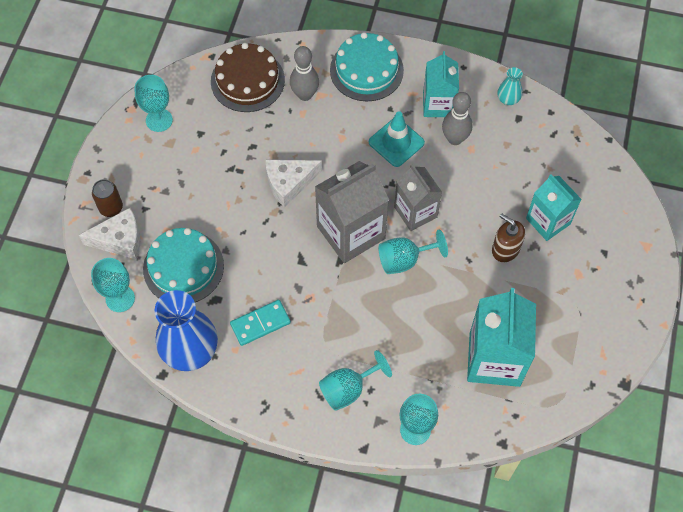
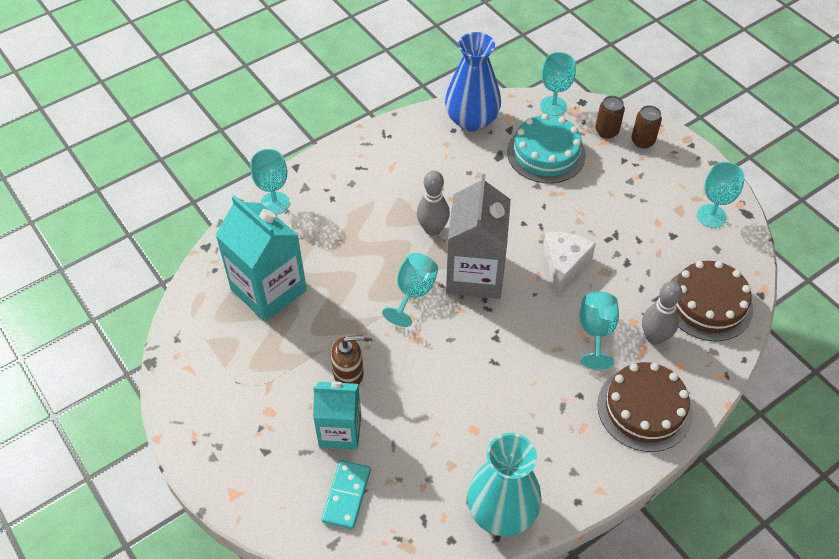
camera: 130 degrees right, 10 degrees down
(120, 240) = (606, 131): white cheese -> brown can
(260, 323) = (452, 169): turquoise domino -> turquoise domino (346, 496)
(348, 389) = (347, 186): turquoise goblet -> turquoise goblet (596, 332)
(366, 70) = (644, 408): turquoise cake -> brown cake
(396, 142) = (536, 372): turquoise traffic cone -> none
(415, 212) = (450, 334): grey carton -> none
(438, 104) = (550, 441): turquoise carton -> none
(454, 139) = (497, 424): grey bowling pin -> grey bowling pin (432, 229)
(508, 99) = (501, 511): turquoise vase -> turquoise vase, size x2.19

